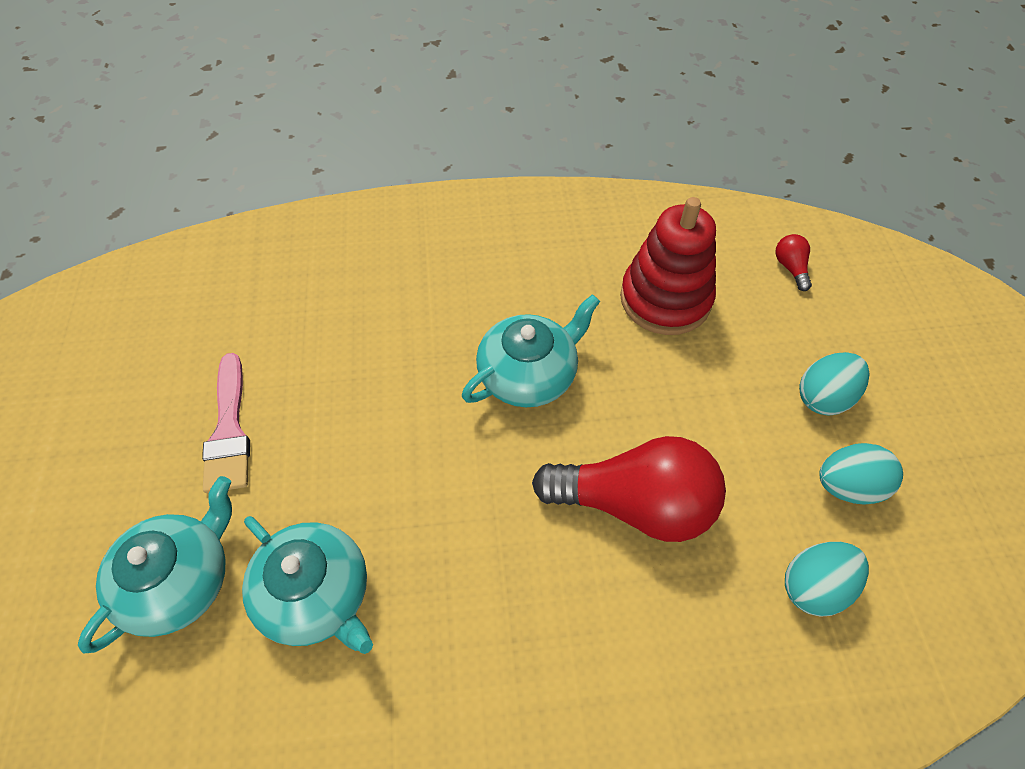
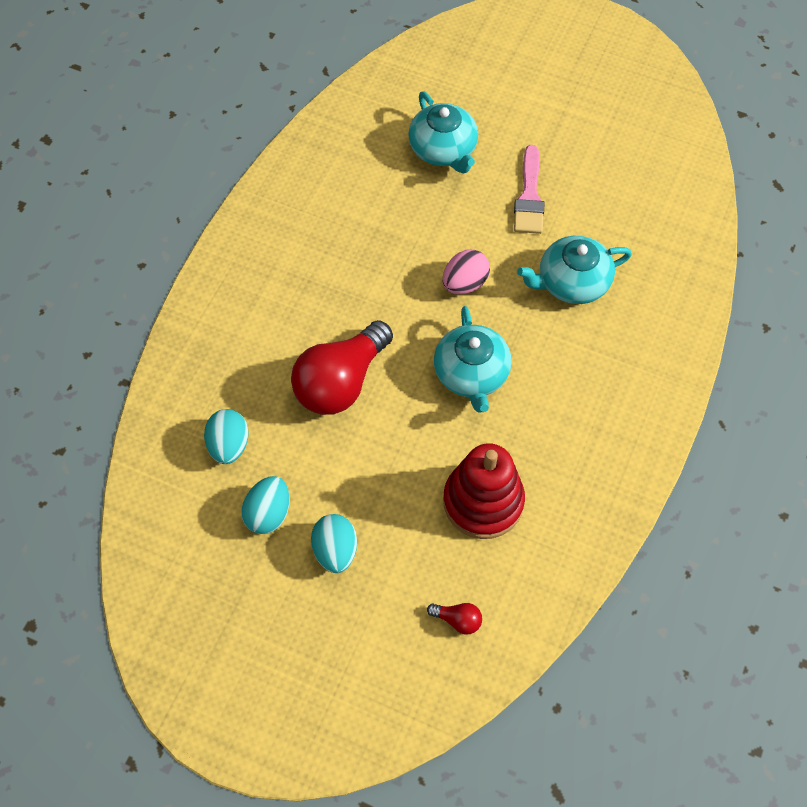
camera: 120 degrees right, 5 degrees up
(229, 430) = (529, 196): pink brush -> pink brush turned 105 degrees counterclockwise
(316, 594) = (395, 204): turquoise teapot -> turquoise teapot (572, 282)
(407, 439) = (464, 283): none -> pink egg

